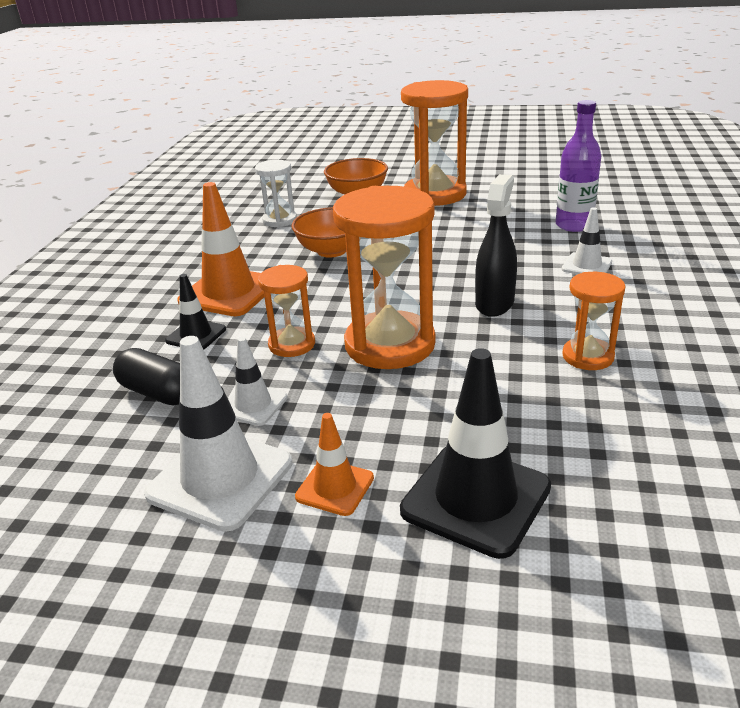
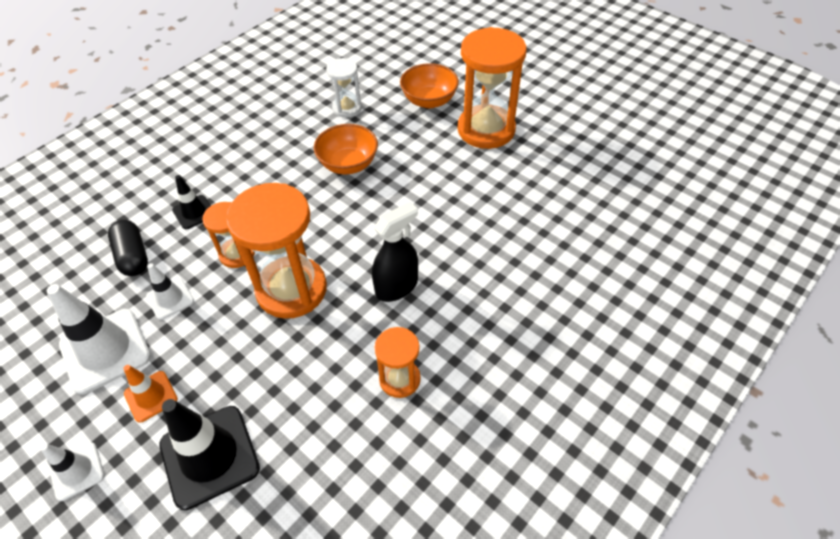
camera: 30 degrees right, 20 degrees up
(229, 292) = (247, 177): orange traffic cone -> none
(574, 225) = (551, 227): purple bottle -> none
(586, 266) = (506, 282): white traffic cone -> white traffic cone (77, 471)

